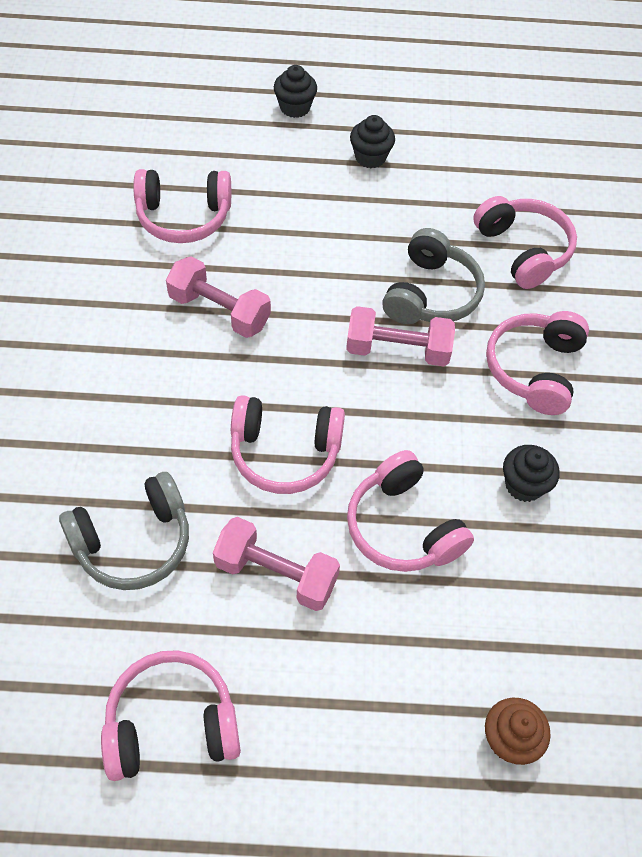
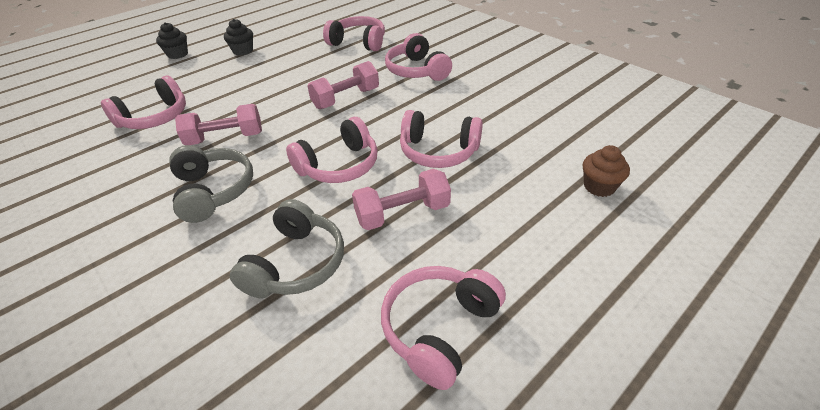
camera: 40 degrees left, 15 degrees down
(431, 294) = (336, 74): grey headphones -> grey headphones (213, 191)
(524, 485) = (468, 104): black cupcake -> none

